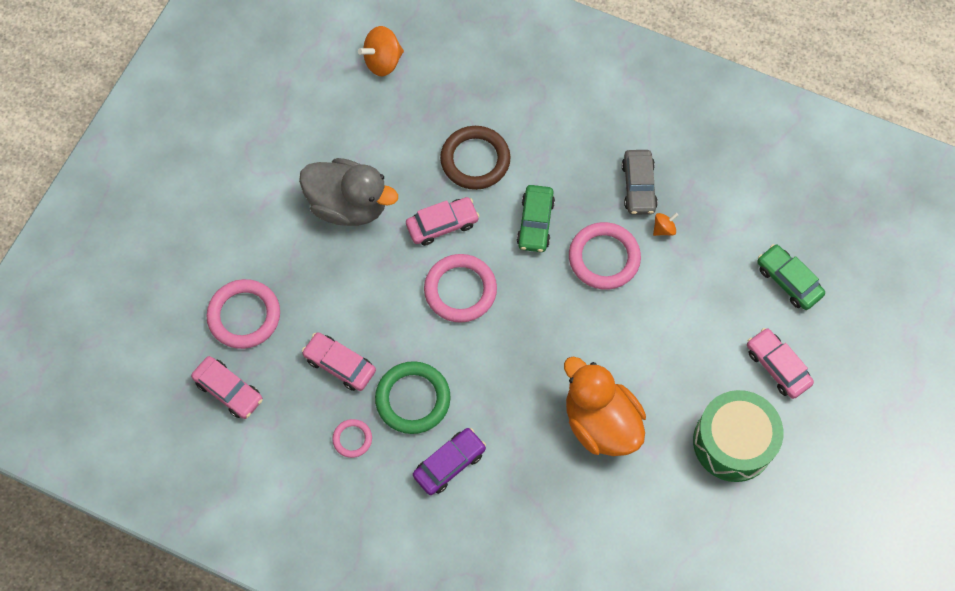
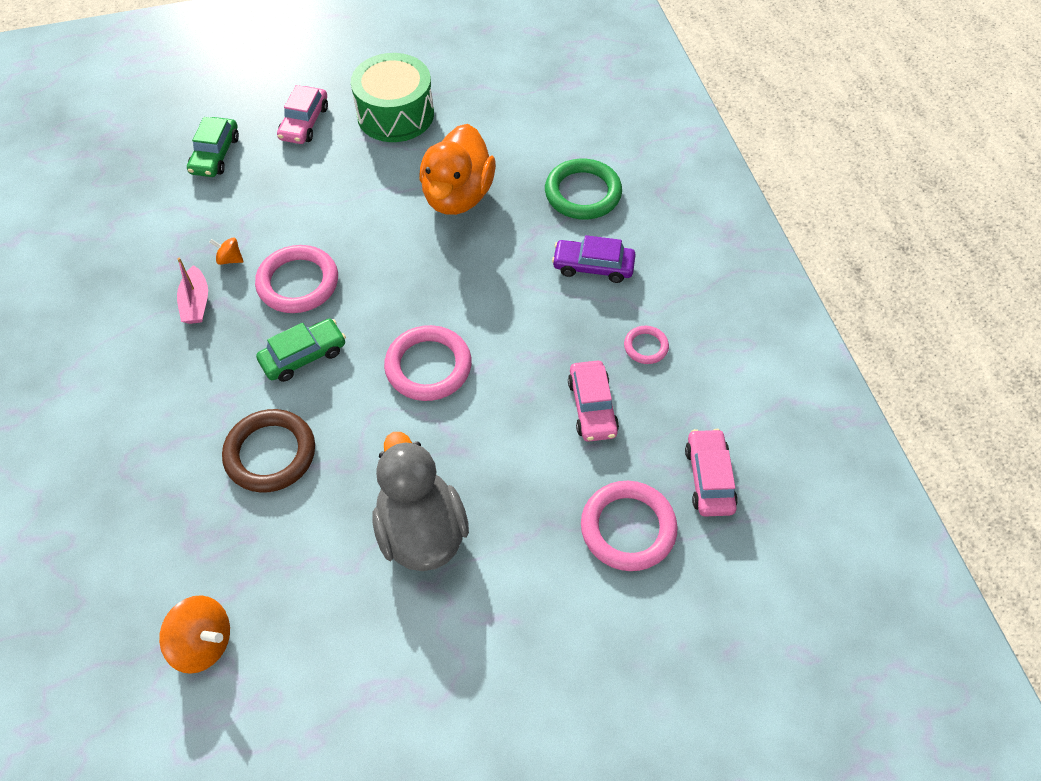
camera: 130 degrees left, 10 degrees down
(413, 399) = (566, 329): green ring -> green ring (583, 193)
(442, 225) = (371, 429): pink car -> none
(638, 186) = (196, 303): grey car -> pink boat

